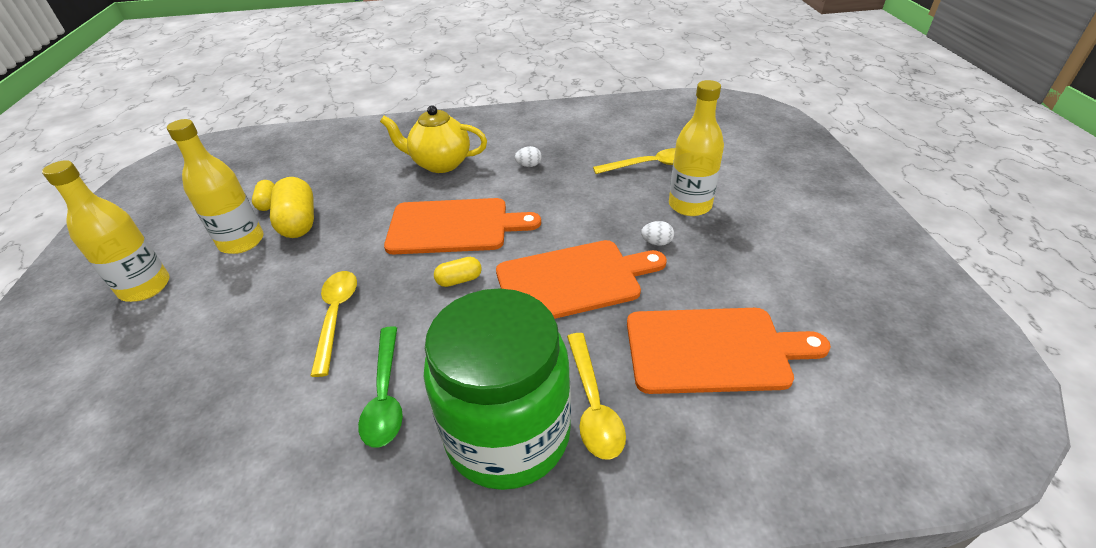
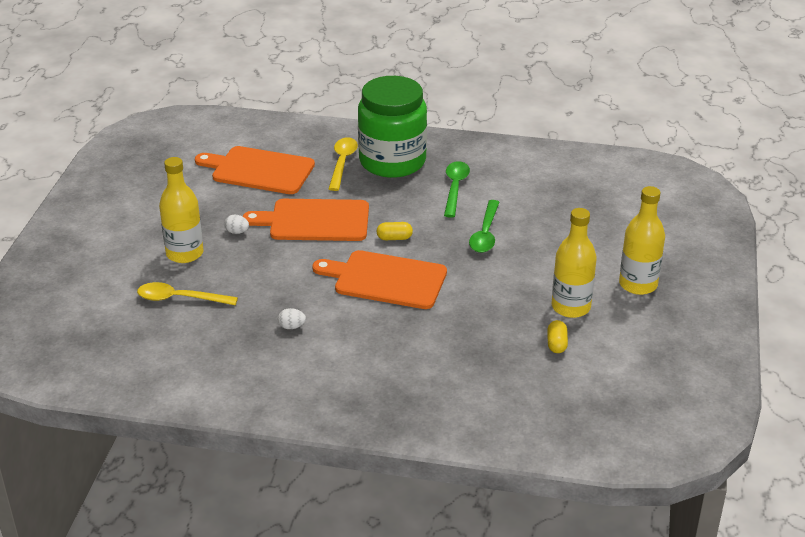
camera: 165 degrees left, 5 degrees down
(299, 222) = (522, 315): yellow capsule -> none
(336, 316) = (485, 233): yellow spoon -> green spoon
(440, 164) = (379, 351): yellow teapot -> none

